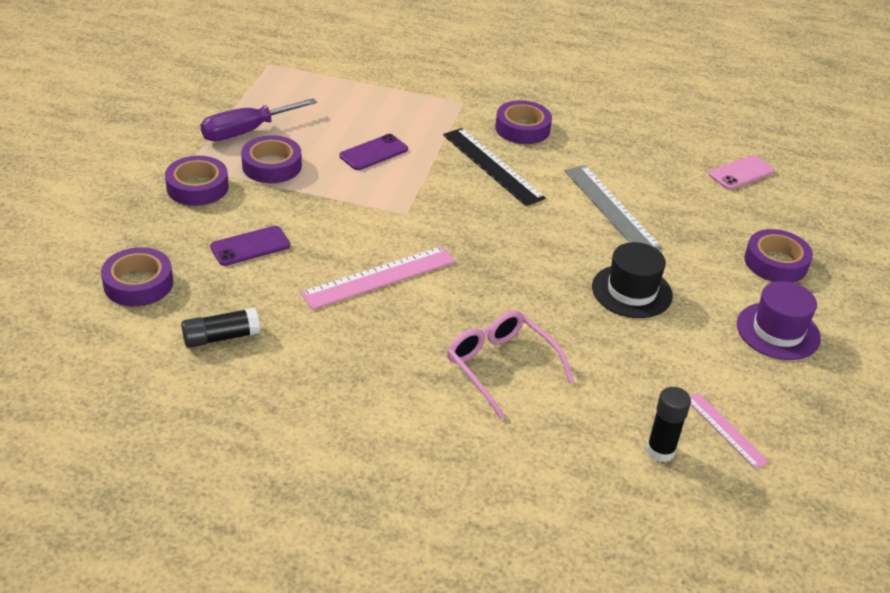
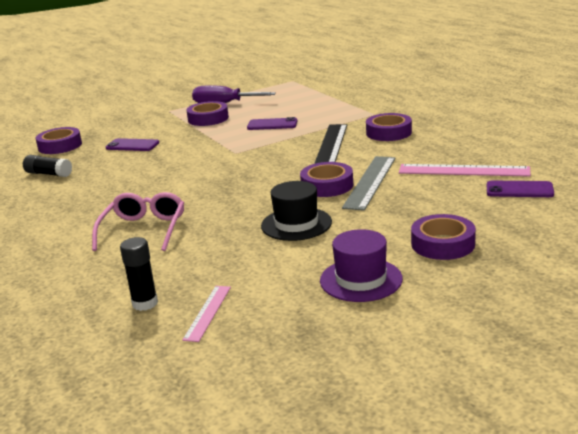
camera: 50 degrees right, 15 degrees down
(197, 187) = (157, 119): purple tape -> purple tape (327, 185)
(379, 277) = (165, 174): pink ruler -> pink ruler (463, 170)
(741, 173) = (519, 190): pink phone -> purple phone

